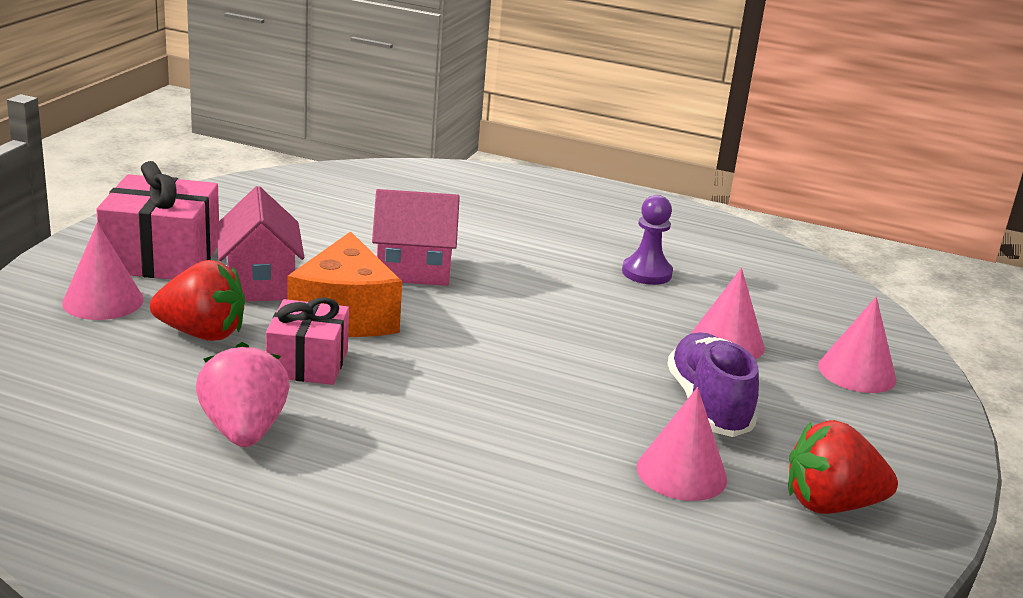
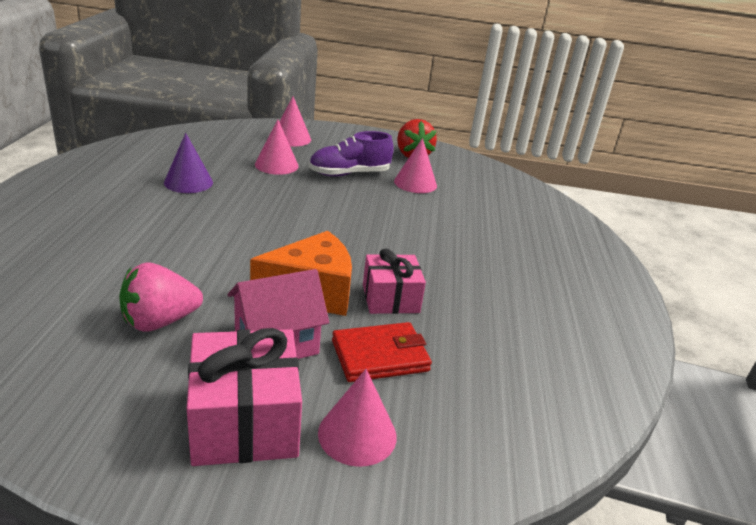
camera: 105 degrees left, 5 degrees up
(202, 334) = (380, 356): red strawberry -> red wallet
(244, 431) = (485, 310): pink strawberry -> pink strawberry (159, 321)
(413, 270) = (218, 270): pink house -> none
(646, 273) = (188, 182): purple pawn -> purple cone

